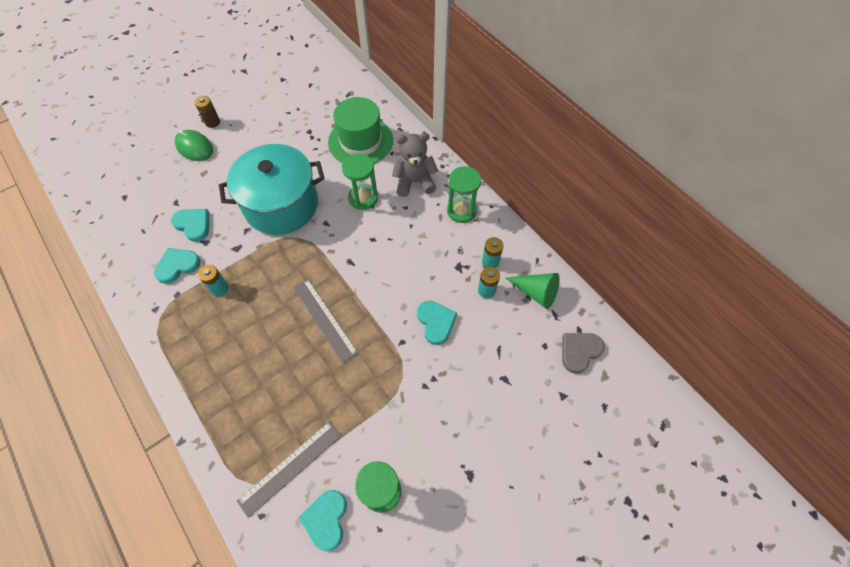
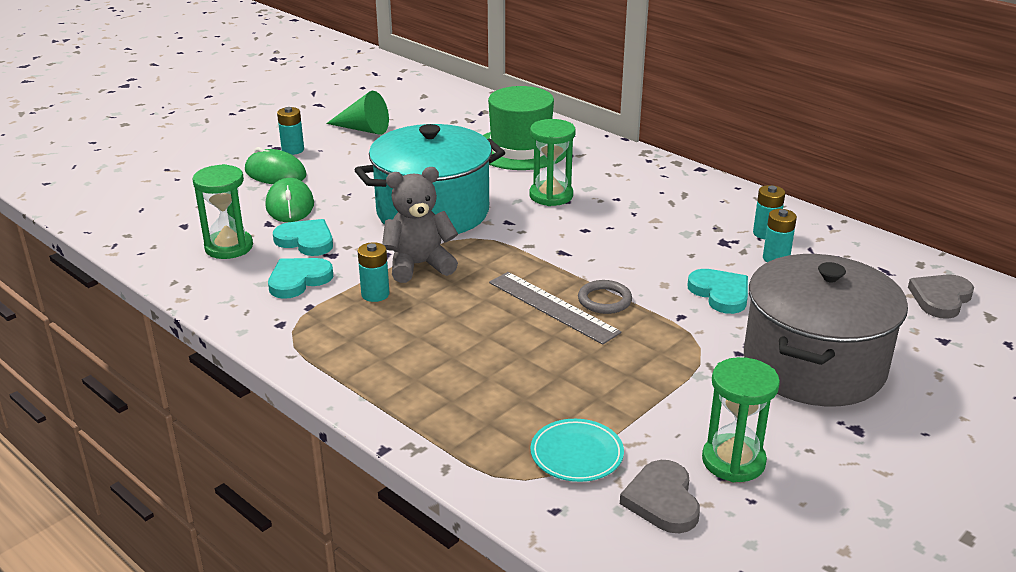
camera: 10 degrees left, 30 degrees down
(194, 185) = (290, 205): none -> green mouse
(212, 122) = (293, 150): brown battery -> turquoise battery
(290, 467) = (576, 454): grey ruler -> turquoise plate
(326, 519) = (662, 500): turquoise heart -> grey heart
(359, 317) = (604, 300): none -> grey ring
(414, 182) = (617, 176): grey teddy bear -> grey teddy bear (419, 265)
(461, 211) = (698, 194): green hourglass -> green hourglass (229, 247)
(467, 407) = (813, 365): none -> grey pot
(536, 292) = (846, 254): green cone -> green cone (363, 129)

